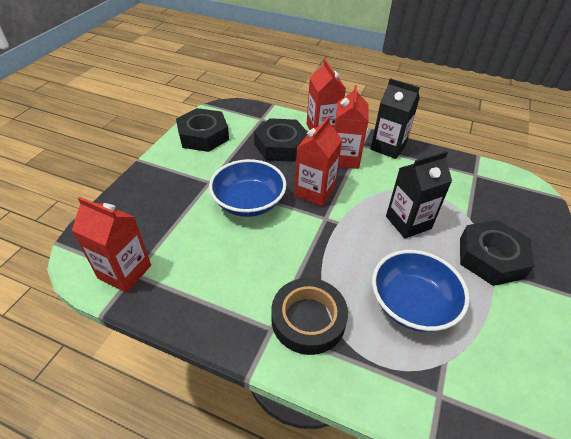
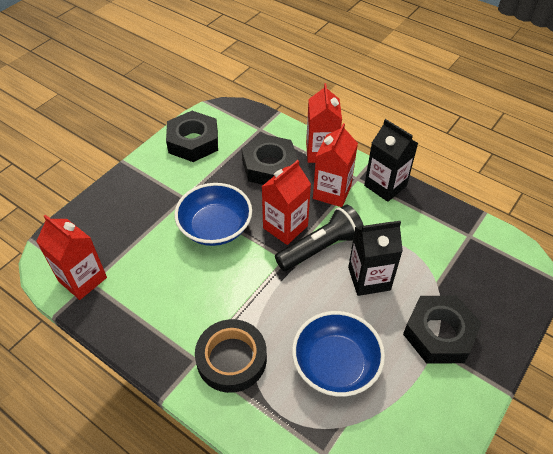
camera: 15 degrees right, 5 degrees up
(354, 204) = (321, 248): none -> black flashlight

